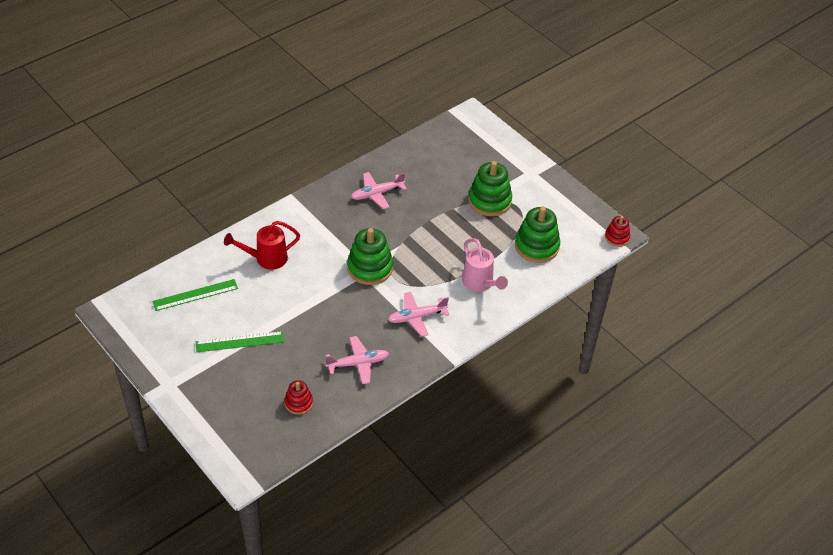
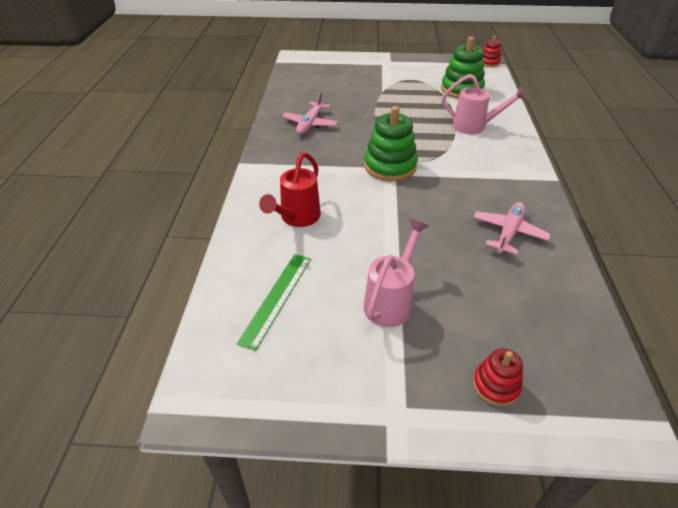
camera: 45 degrees left, 5 degrees down
(240, 342) = (391, 301): green ruler -> pink watering can
(298, 403) = (533, 304): red stacking toy -> red stacking toy (496, 385)
(417, 317) = (480, 171): pink plane -> none
(489, 201) = (390, 86): green stacking toy -> none

